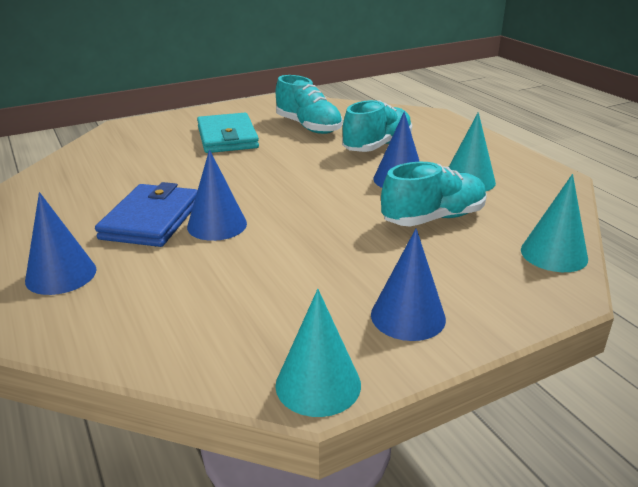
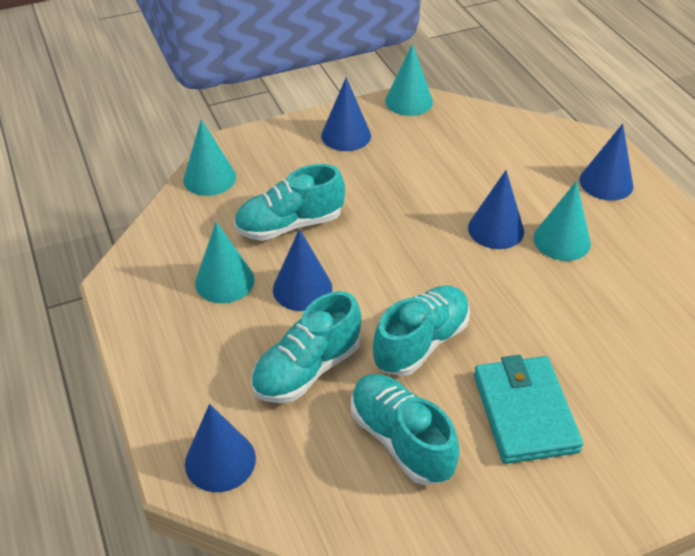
camera: 175 degrees left, 15 degrees up
(151, 220) = (561, 240): blue wallet -> turquoise cone
(296, 159) = (421, 342): none -> turquoise shoe
(414, 118) = (220, 460): none -> blue cone

